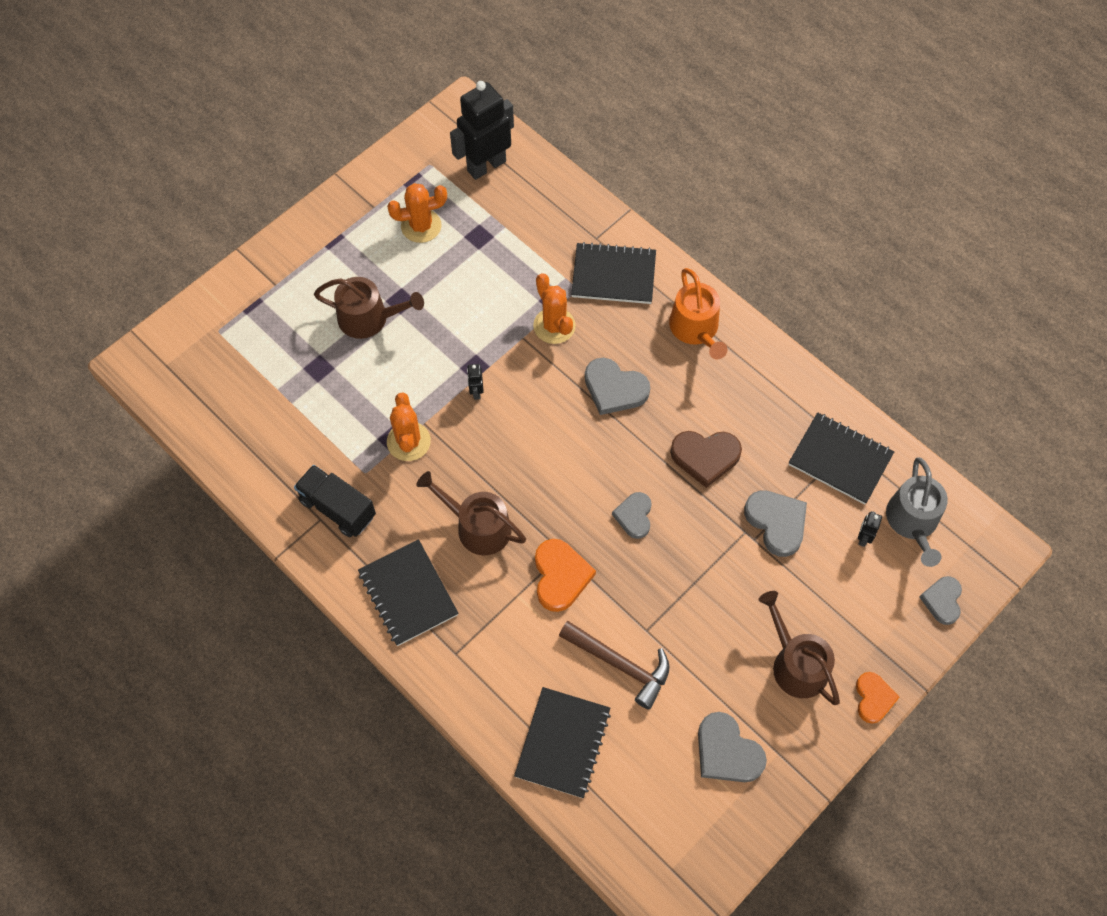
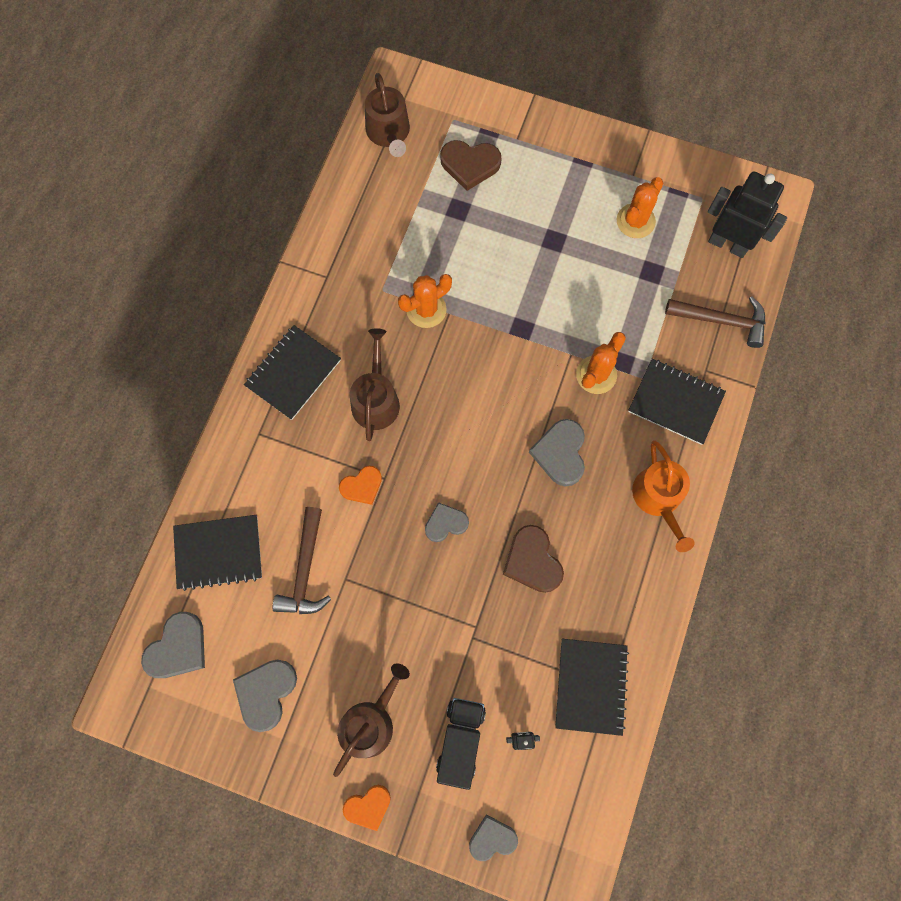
camera: 65 degrees right, 10 degrees up
(277, 337) = (470, 165): none -> brown heart
(338, 508) = (342, 285): black truck -> black truck (460, 740)
(369, 318) = (524, 224): brown watering can -> brown watering can (389, 133)
(421, 226) = (635, 221): orange cactus -> orange cactus turned 75 degrees clockwise
(476, 392) = (498, 341): black robot -> none
(556, 204) = (721, 320): none -> brown hammer
(560, 576) = (362, 486): orange heart -> orange heart, size x0.66
(613, 275) = (675, 402): black notebook -> black notebook turned 45 degrees counterclockwise
(696, 329) = (658, 498): orange watering can -> orange watering can turned 60 degrees counterclockwise
(776, 522) = (498, 651): grey heart -> grey heart (178, 648)
(913, 522) = (559, 780): grey watering can -> none

